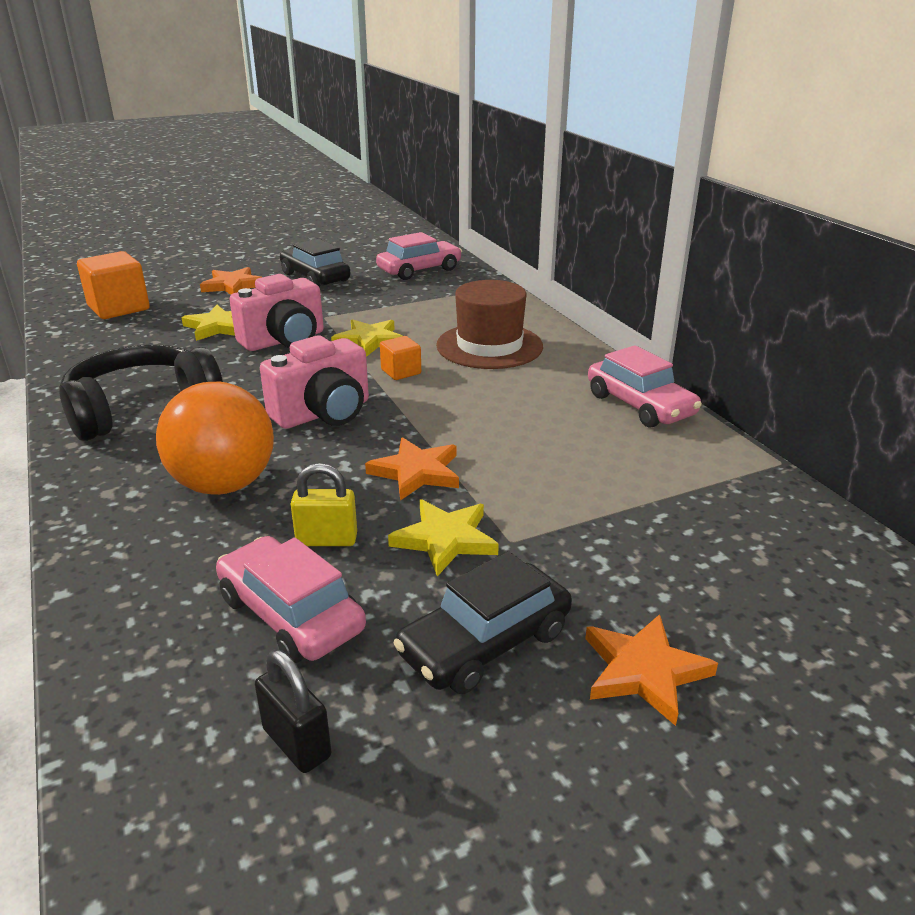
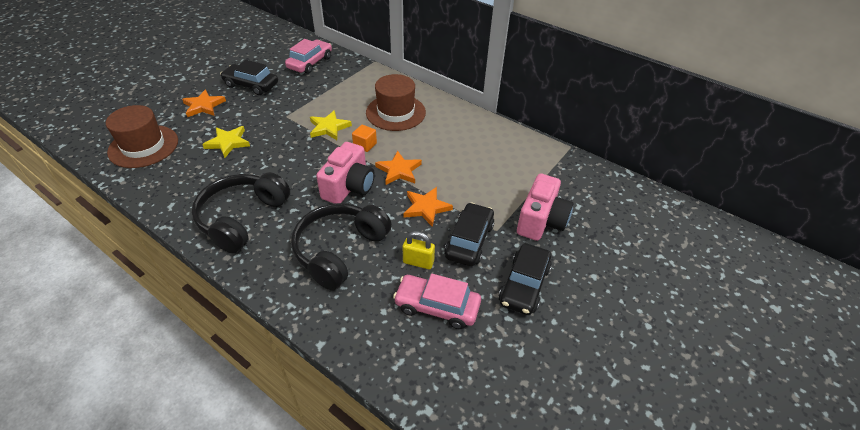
camera: 30 degrees left, 15 degrees up
(119, 308) = (143, 146): orange cube -> brown hat
(224, 485) = (340, 250): orange ball -> black headphones
(284, 340) = (279, 142): pink camera -> pink camera (541, 221)
(297, 743) = (491, 361): black padlock -> none
(327, 540) = (418, 262): yellow padlock -> yellow padlock turned 45 degrees clockwise
(445, 539) = (469, 240): yellow star -> black car
(640, 405) = (494, 131): pink car -> none
(644, 671) = (587, 272): orange star -> orange star (399, 170)

